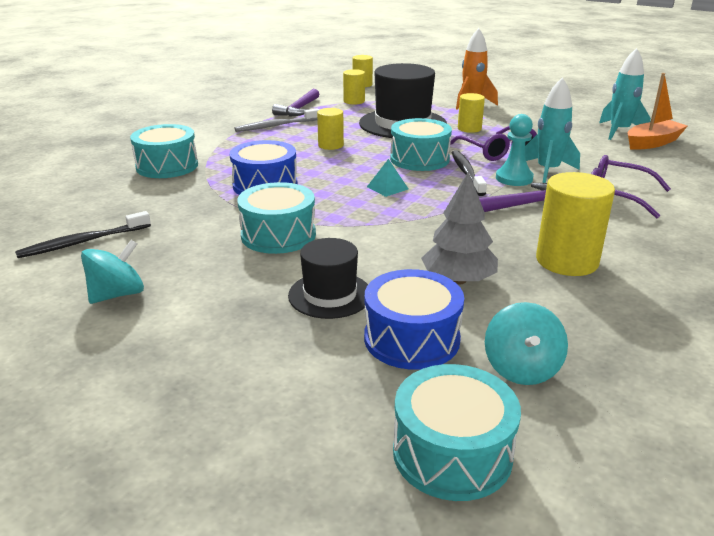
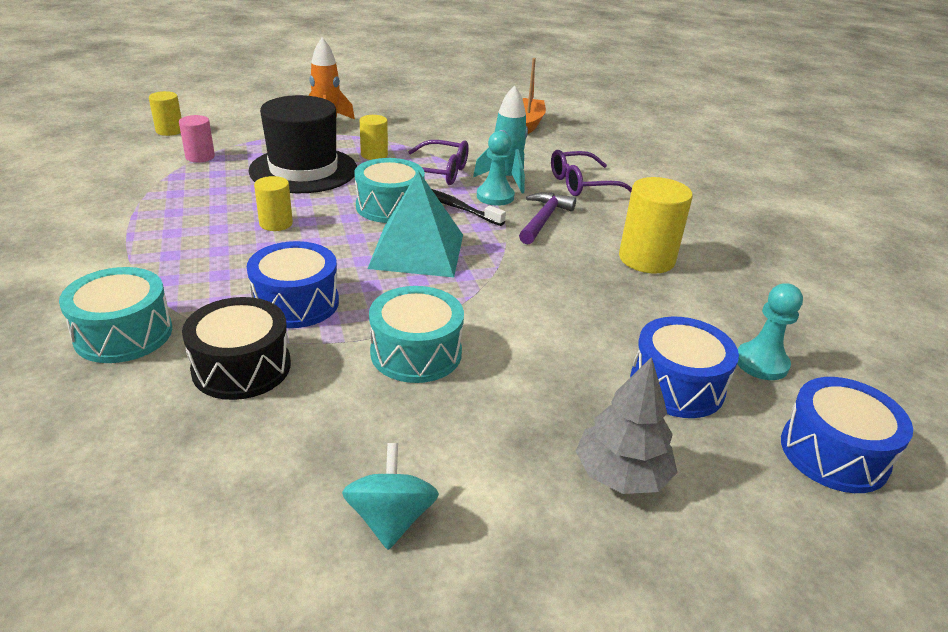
camera: 50 degrees left, 5 degrees up
(83, 242) = (218, 490): black toothbrush -> none
(185, 201) = (241, 367): none -> black drum
(276, 126) = (164, 221): grey toothbrush -> none
(298, 109) = (151, 189): purple hammer -> none
(330, 295) = (564, 386): black hat -> none
(354, 101) = (200, 157): yellow cylinder -> pink cylinder
(387, 188) = (417, 251): turquoise pyramid -> turquoise pyramid, size x2.43
(452, 453) = (834, 453): turquoise drum -> blue drum
(458, 280) = (617, 315): grey tree -> grey tree (621, 475)
(521, 368) = (761, 363): turquoise spinning top -> turquoise pawn
(619, 131) = (490, 119): turquoise rocket -> none

